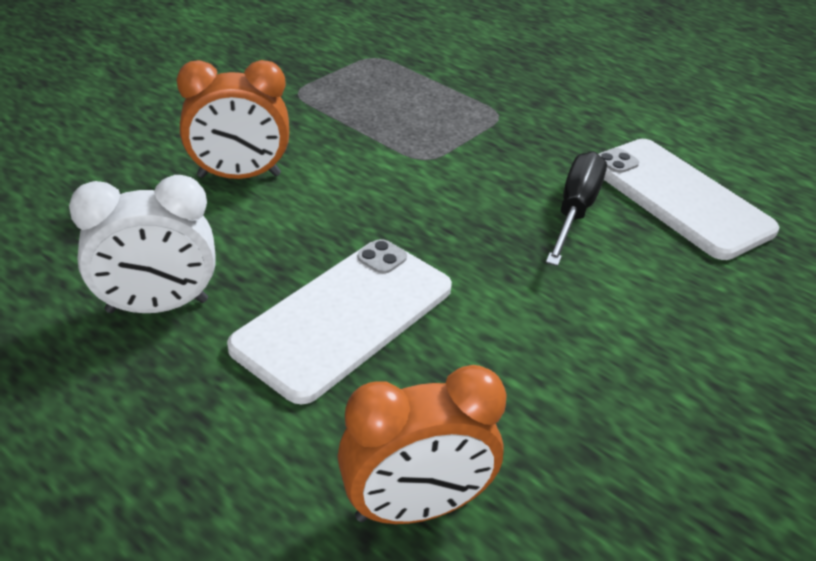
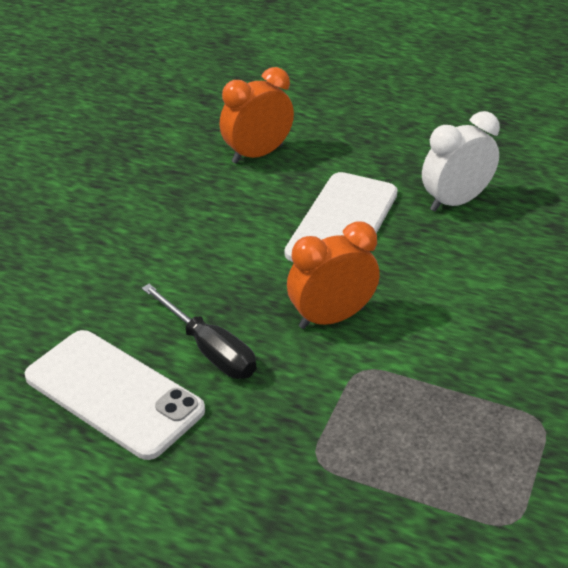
camera: 165 degrees right, 0 degrees up
(239, 176) = (498, 303): orange clock -> orange clock (331, 318)
(575, 210) = (209, 350): black screwdriver -> black screwdriver turned 45 degrees counterclockwise

